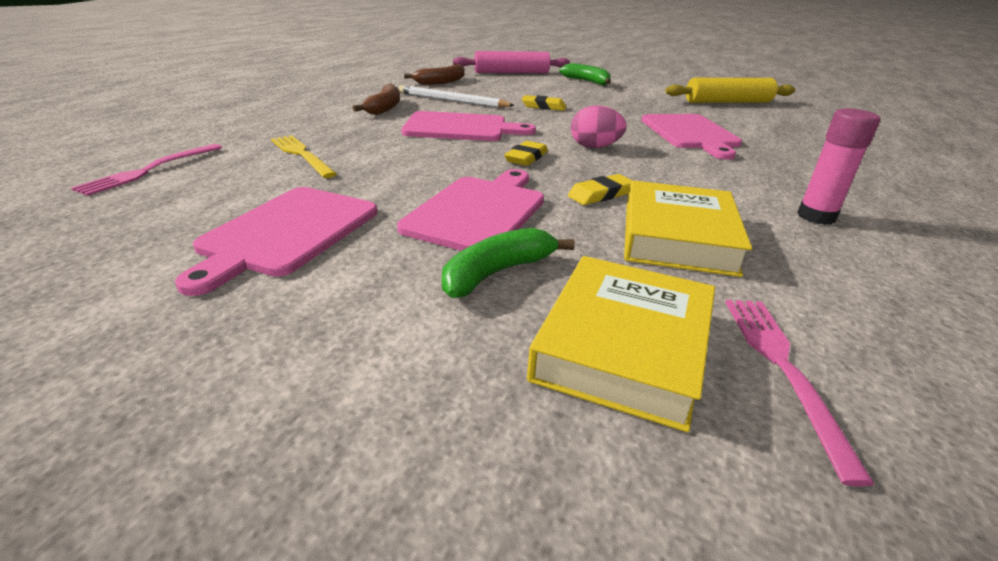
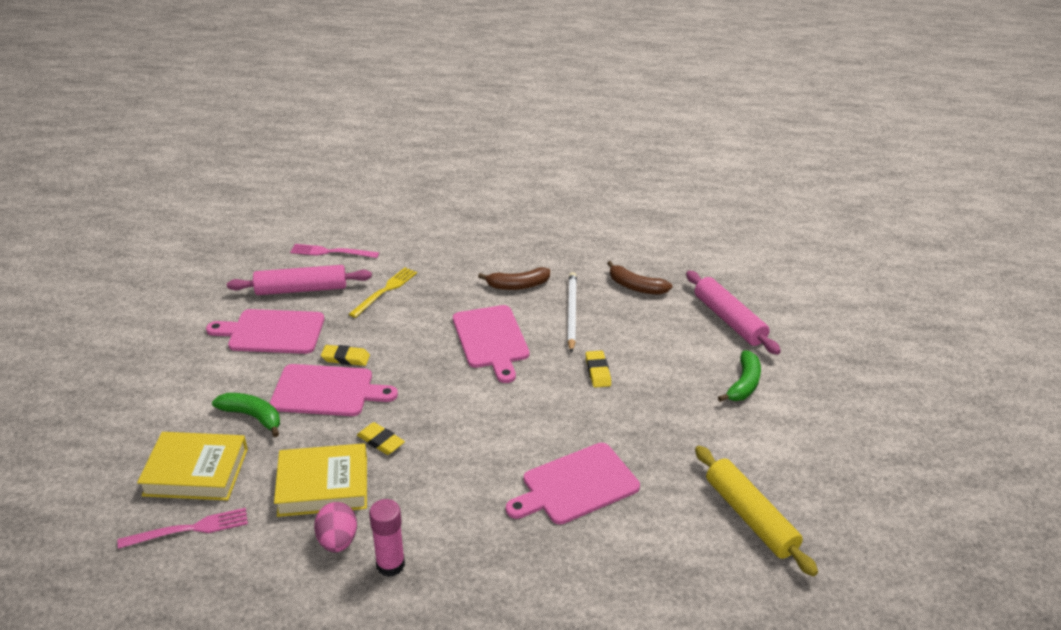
camera: 70 degrees right, 5 degrees up
(207, 199) = (301, 289): none -> pink rolling pin
(526, 158) = (438, 391): yellow eraser -> yellow eraser (345, 358)
(594, 147) = (489, 424): pink egg -> pink egg (338, 541)

